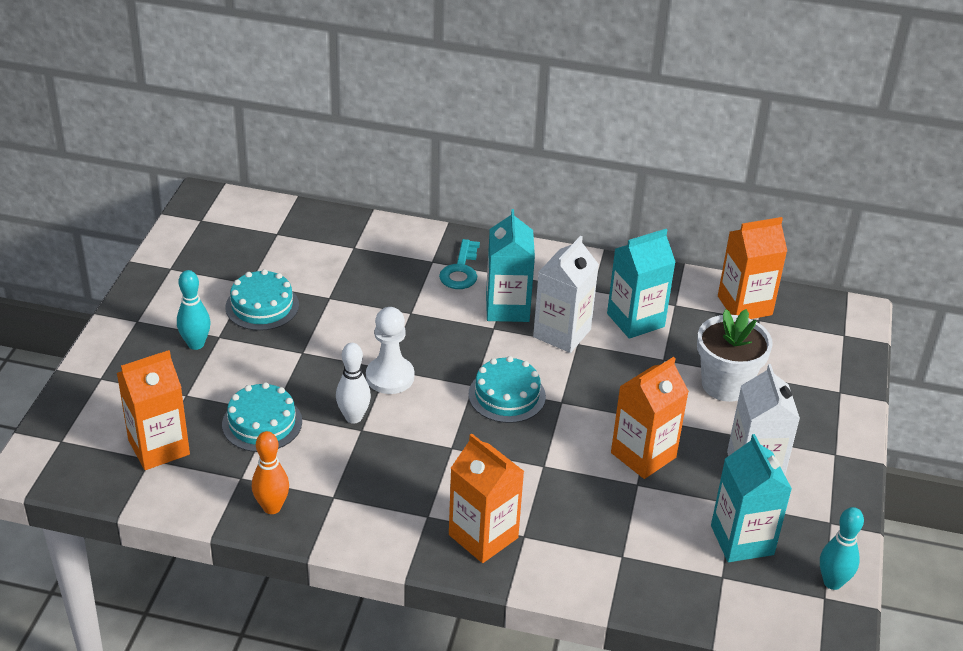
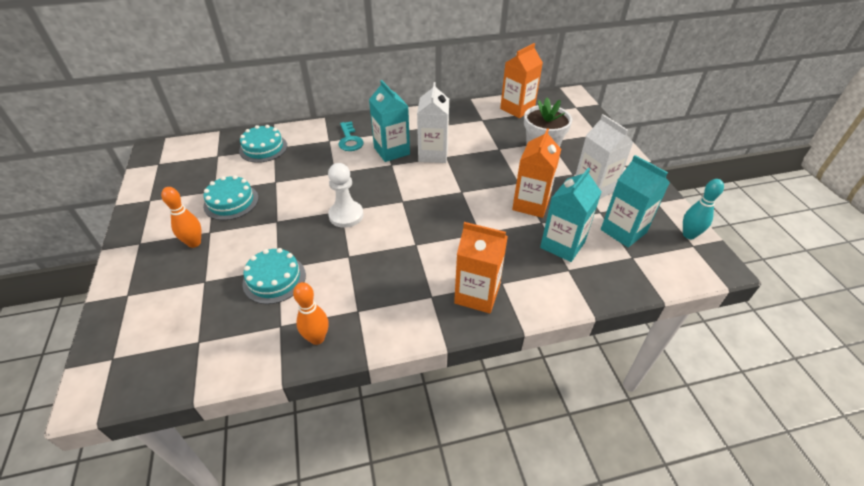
camera: 25 degrees left, 5 degrees up
(159, 447) = (201, 329): orange carton -> none
(196, 344) = (194, 243): turquoise bowling pin -> orange bowling pin
(353, 417) = (338, 250): white bowling pin -> none
(507, 395) = (427, 199): turquoise cake -> turquoise cake (263, 148)
(635, 320) = (468, 134): turquoise carton -> turquoise carton (562, 245)

